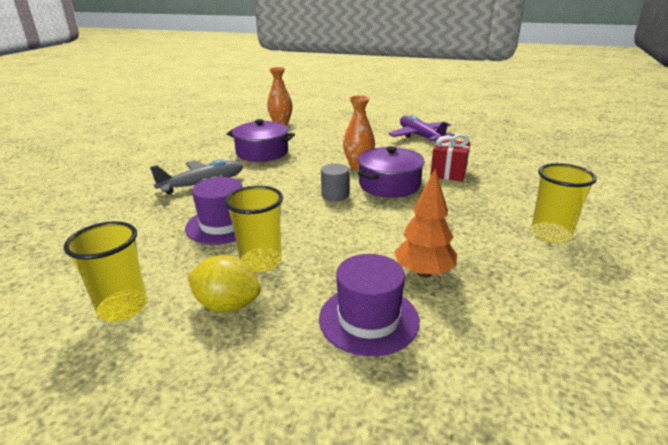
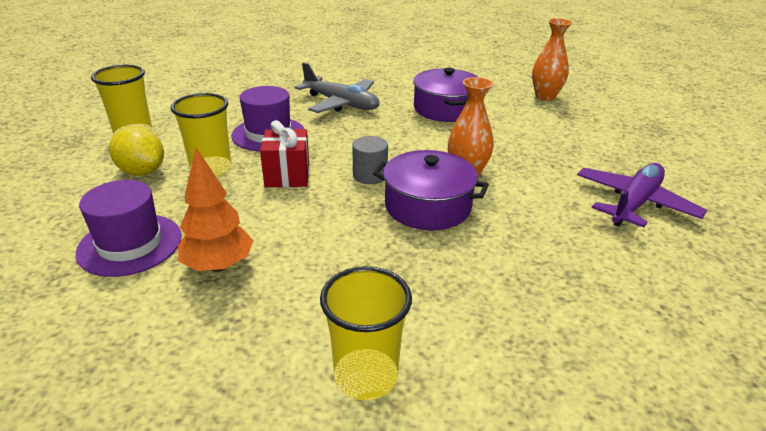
camera: 65 degrees right, 5 degrees up
(227, 305) = (142, 171): yellow lemon -> yellow lemon turned 45 degrees counterclockwise
(448, 173) = (510, 250): red gift -> red gift (287, 175)

